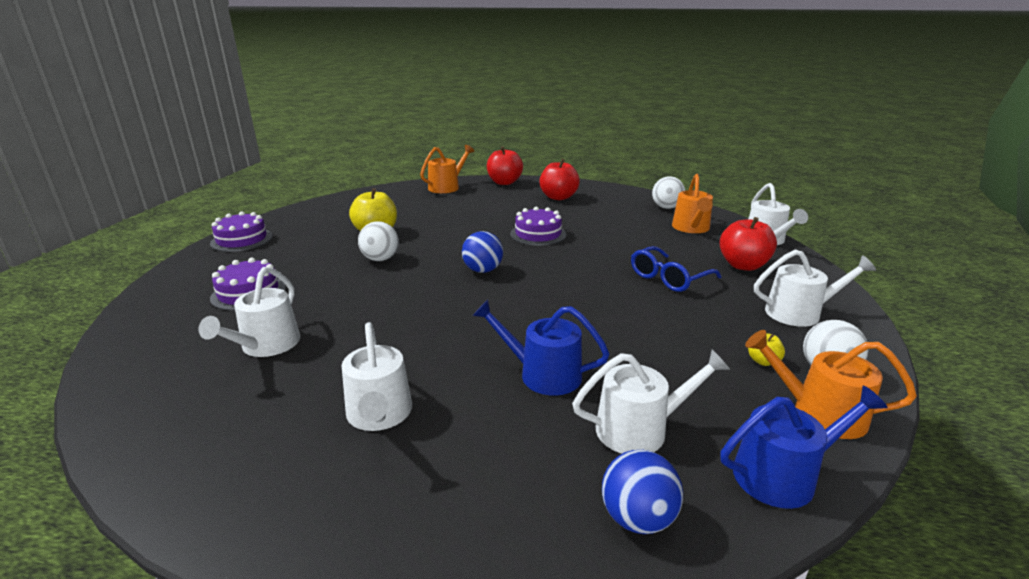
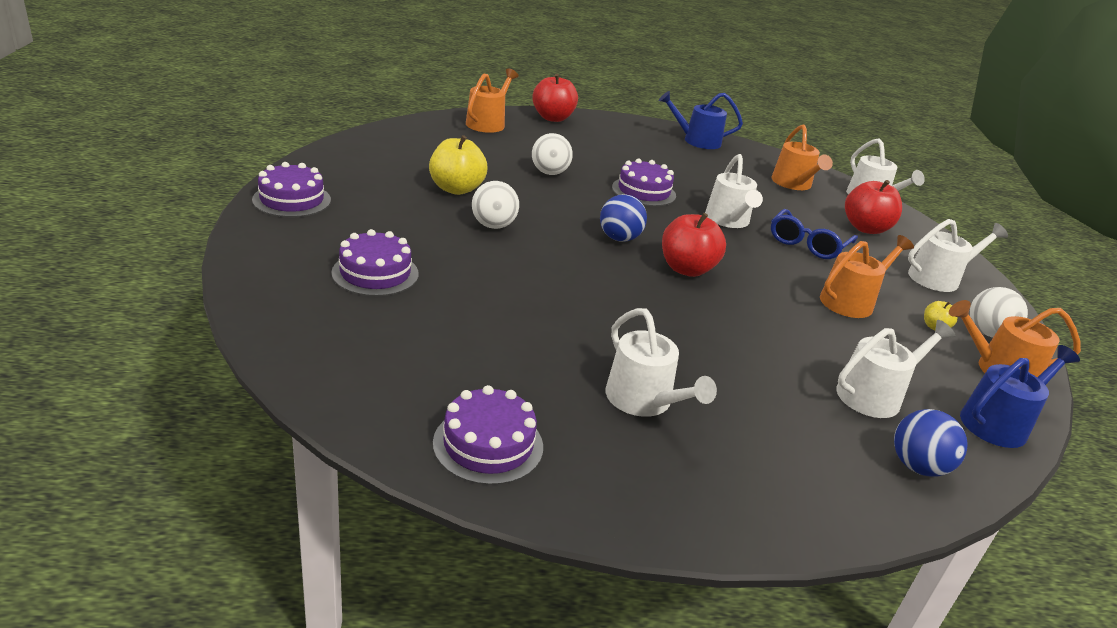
camera: 20 degrees left, 5 degrees up
(194, 444) = (488, 444): none -> purple cake
(266, 345) = (460, 336): white watering can -> white watering can (728, 220)
(543, 374) = (761, 351): blue watering can -> blue watering can (697, 141)
(558, 197) = (630, 141): red apple -> red apple (686, 269)
(666, 207) = (753, 157): white ball -> white ball (549, 173)
(679, 331) = (851, 301): none -> orange watering can

